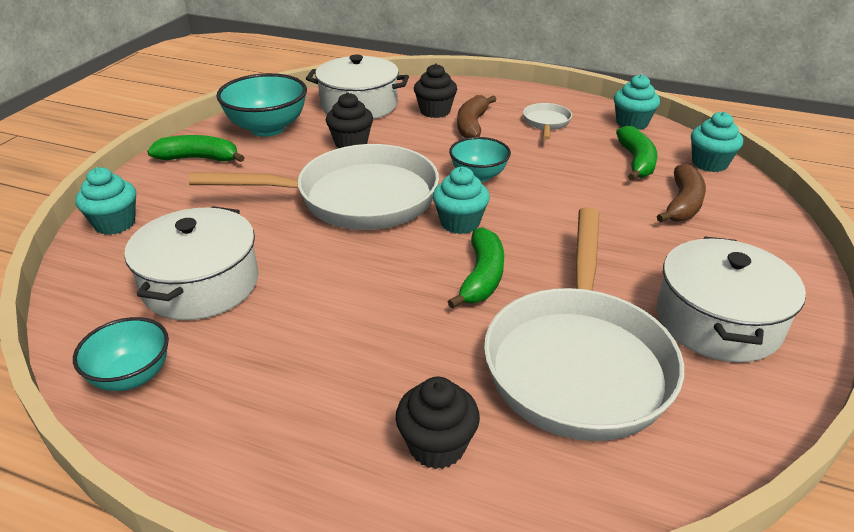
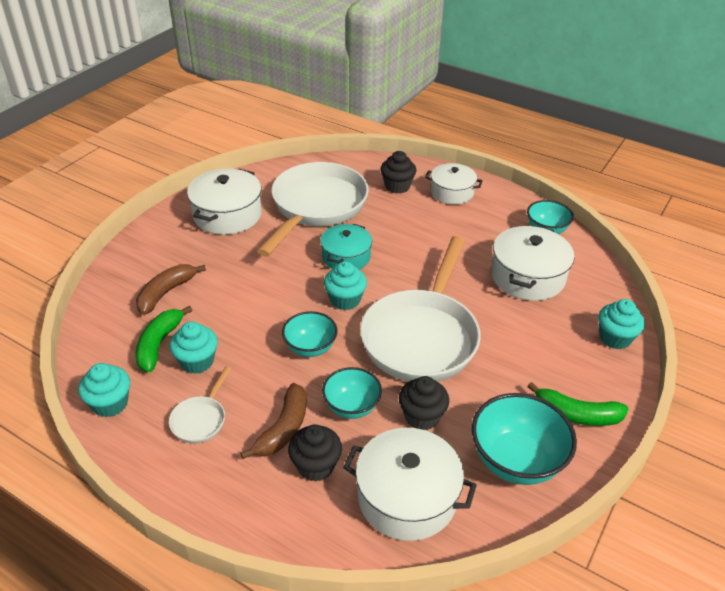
camera: 170 degrees left, 5 degrees up
(311, 447) = (452, 192): none -> white pot
(356, 198) = (422, 336): white pan -> white pan turned 75 degrees counterclockwise
(418, 142) = (351, 407): none -> turquoise bowl
(482, 277) = (346, 257): green banana -> turquoise pot
(709, 163) = (98, 332): turquoise cupcake -> turquoise cupcake (197, 361)

